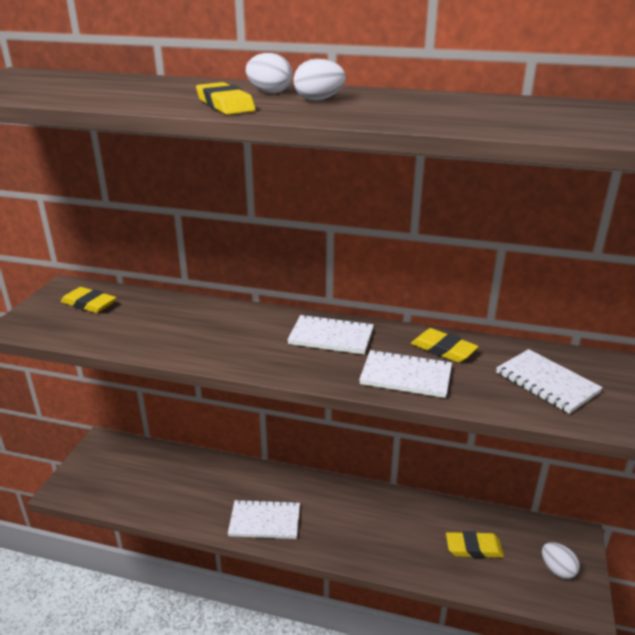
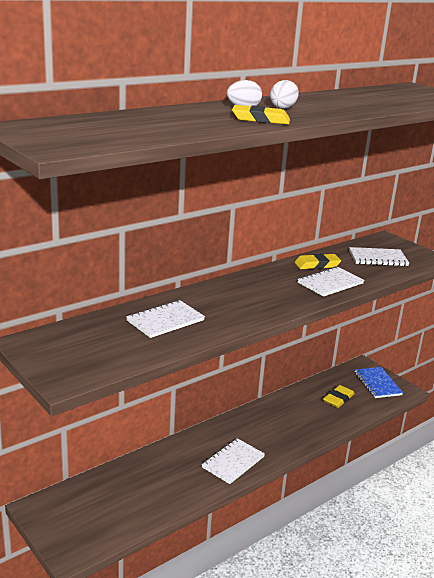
camera: 55 degrees left, 5 degrees down
(89, 304) = (77, 341): yellow eraser -> none
(331, 337) = (261, 284): white notebook -> white notebook (165, 321)
(557, 570) = (377, 384): white egg -> blue notebook

